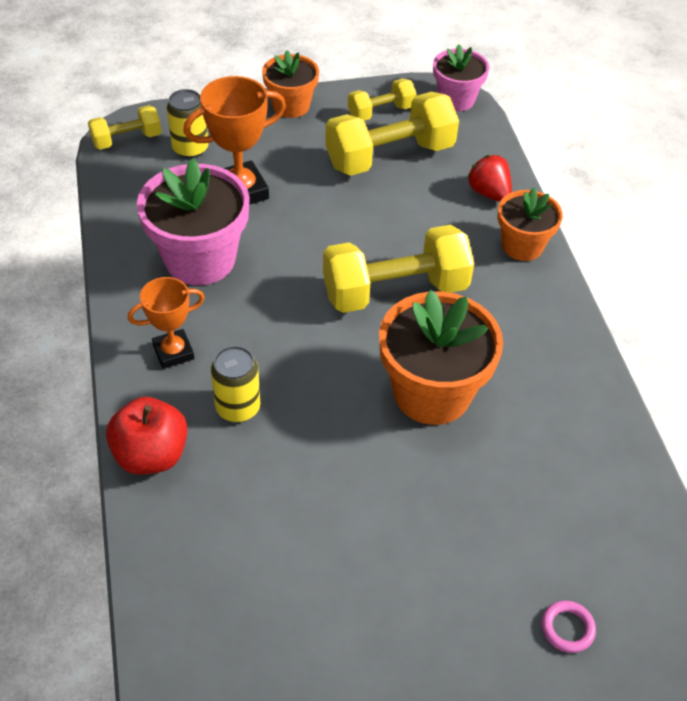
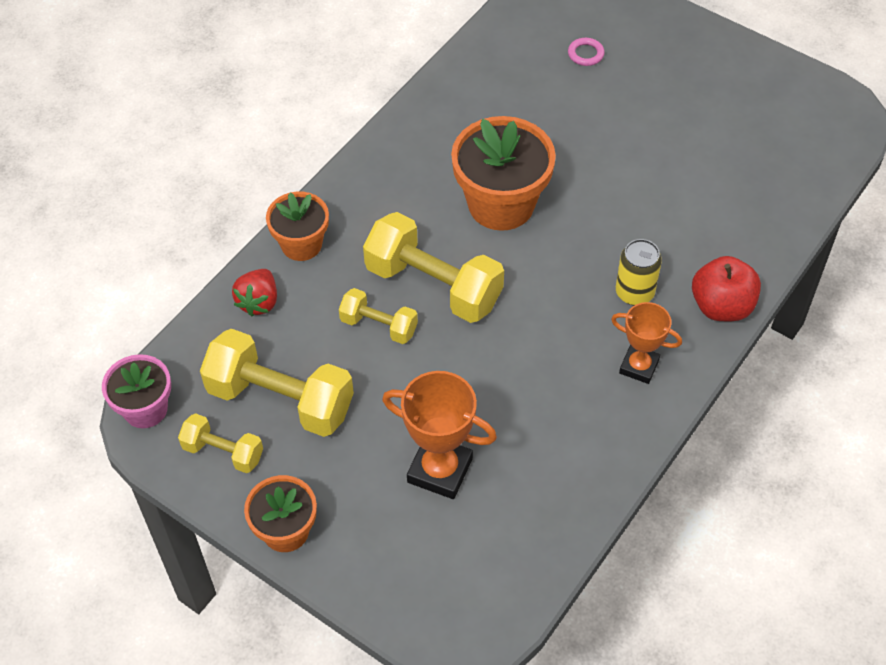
camera: 130 degrees left, 5 degrees up
(127, 140) = (474, 622): yellow dumbbell -> yellow dumbbell (379, 326)
(190, 148) = (429, 557): yellow can -> none
(200, 259) = (542, 429): pink flower pot -> none

